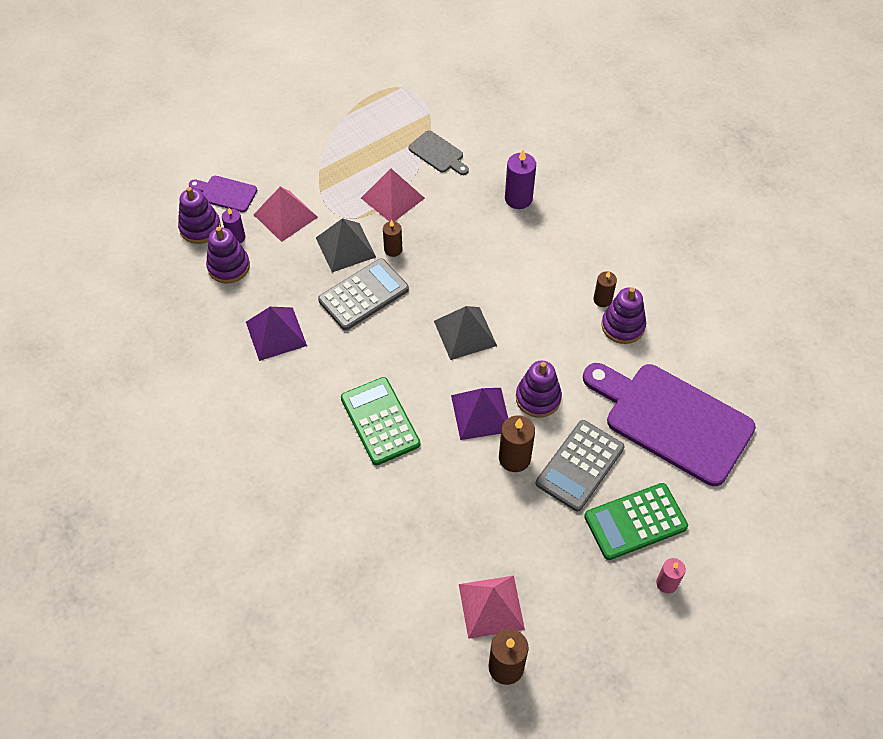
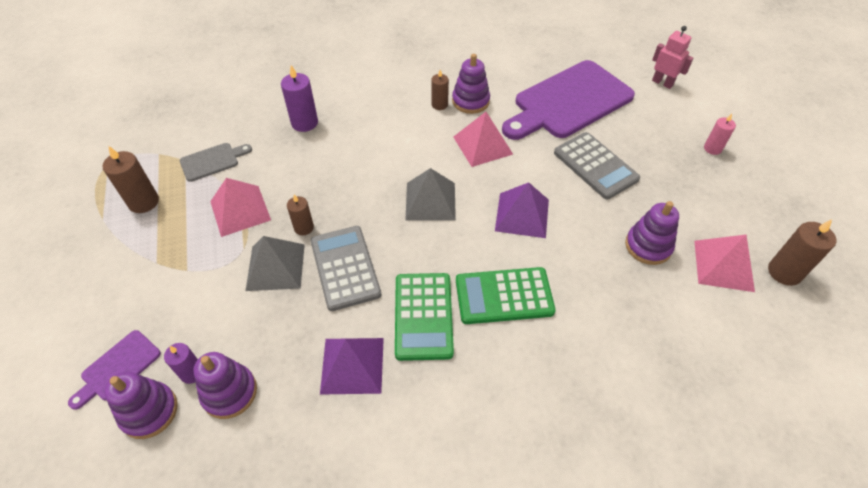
camera: 70 degrees left, 5 degrees down
(285, 216) = (196, 312): pink pyramid -> pink pyramid (482, 145)
(514, 458) = (576, 205): brown candle -> brown candle (143, 202)
(538, 398) = (520, 172): purple stacking toy -> purple stacking toy (648, 246)
(635, 522) = (655, 149): green calculator -> green calculator (423, 316)
(763, 515) = (662, 83): none -> pink robot

